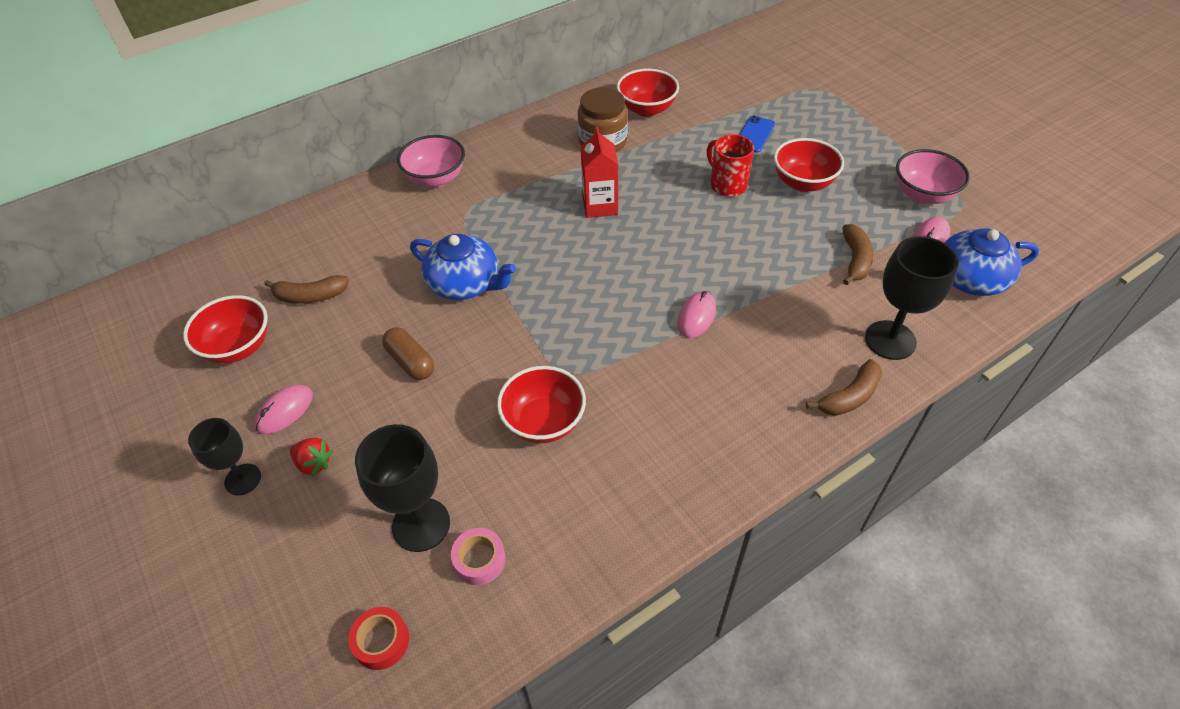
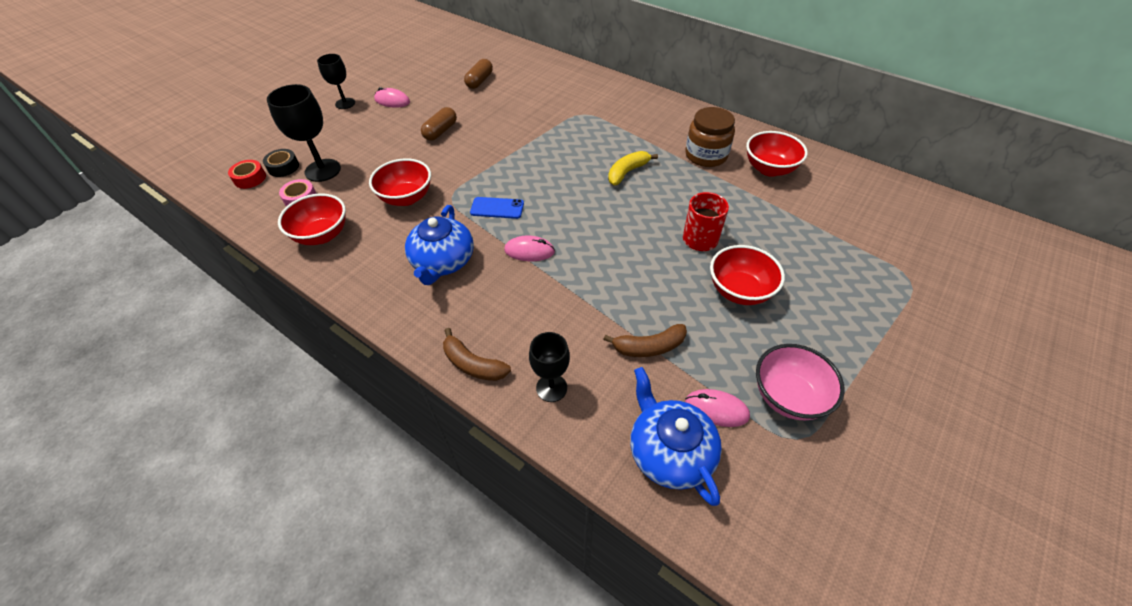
camera: 70 degrees right, 0 degrees up
(238, 347) = (433, 72): red bowl -> red bowl (322, 235)
(310, 296) = (479, 81): brown banana -> brown capsule
(314, 463) = (359, 121): red strawberry -> none
(378, 585) = (283, 167): none -> black tape
(436, 178) = (609, 92): pink bowl -> none
(465, 283) = (515, 133): blue teapot -> blue teapot (443, 262)
(600, 206) = (627, 172): red carton -> yellow banana
(754, 134) = (788, 243): blue phone -> blue phone (497, 208)
(890, 340) = (551, 388): black goblet -> black goblet, size x0.64

